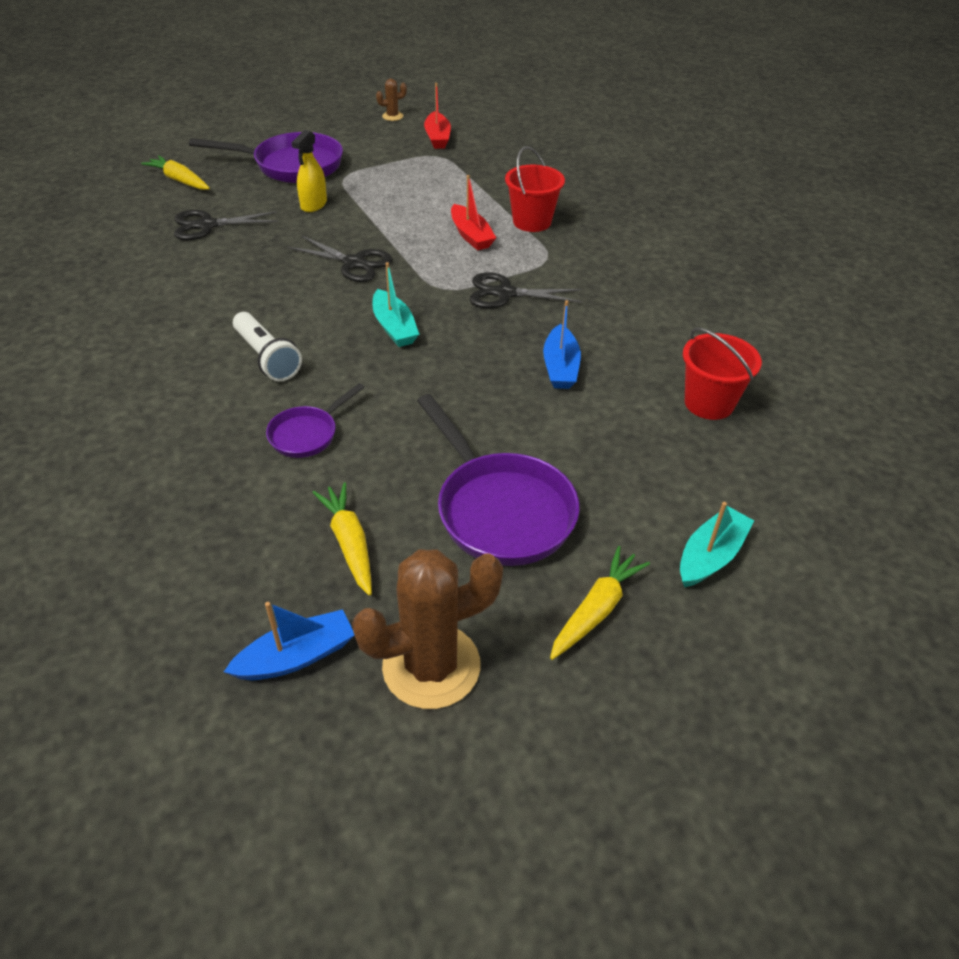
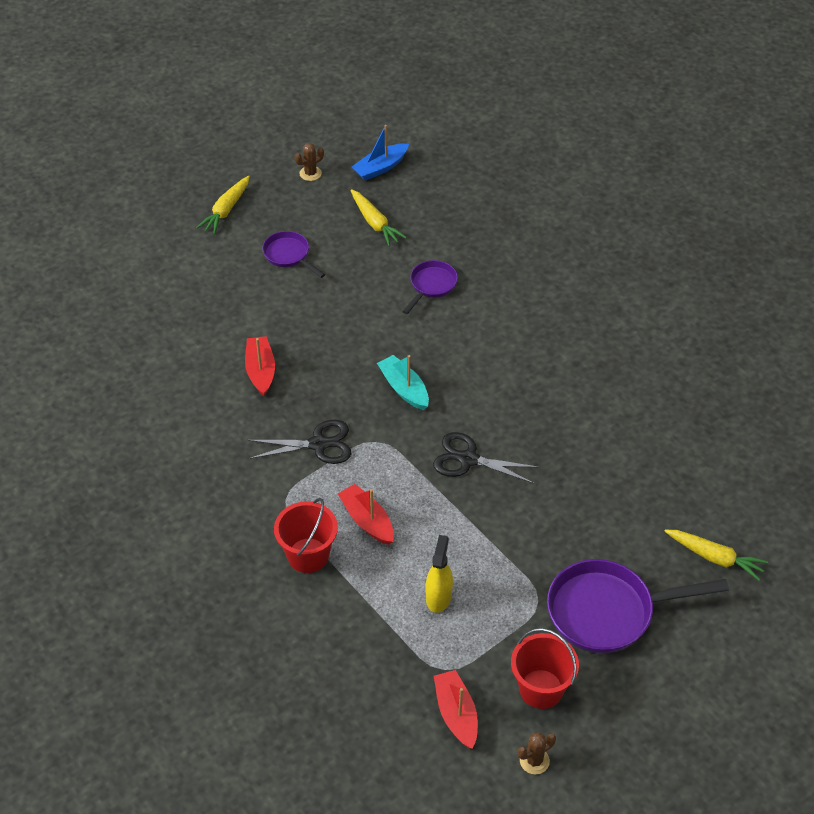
camera: 170 degrees right, 5 degrees up
(207, 225) = (636, 488): black scissors -> none
(267, 358) = (492, 342): white flashlight -> none
(314, 205) = (547, 542): yellow spray bottle -> yellow spray bottle (438, 597)
(431, 666) = (310, 173): brown cactus -> brown cactus, size x0.44
(500, 510) = (289, 255): purple pan -> purple pan, size x0.53
(560, 367) = (260, 371): blue boat -> red boat
(709, 403) = (145, 356): red bucket -> red bucket (541, 689)
(710, 556) = (158, 248): turquoise boat -> none

